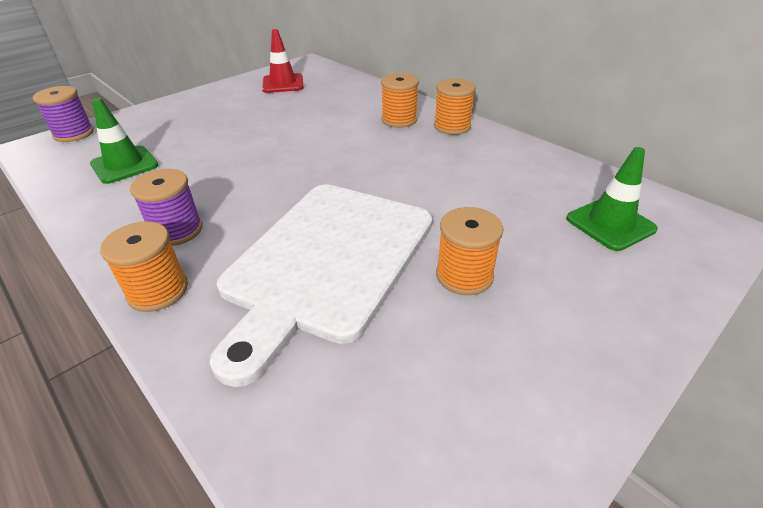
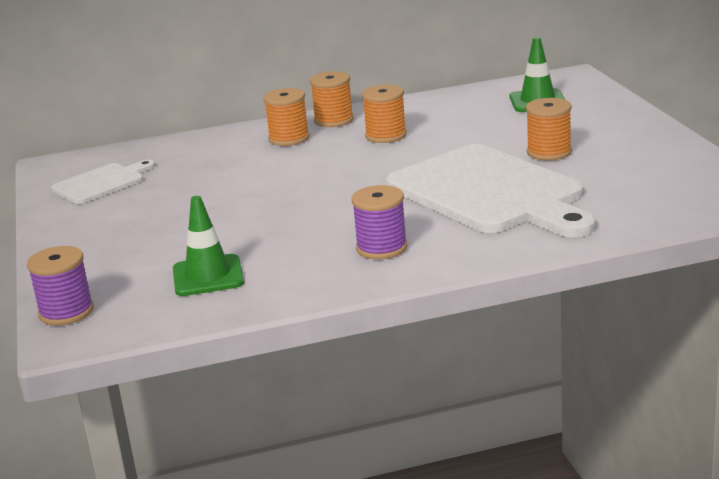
camera: 60 degrees left, 15 degrees down
(158, 291) = (466, 256): orange spool -> orange spool (386, 135)
(283, 84) = (101, 183): red traffic cone -> white cutting board

